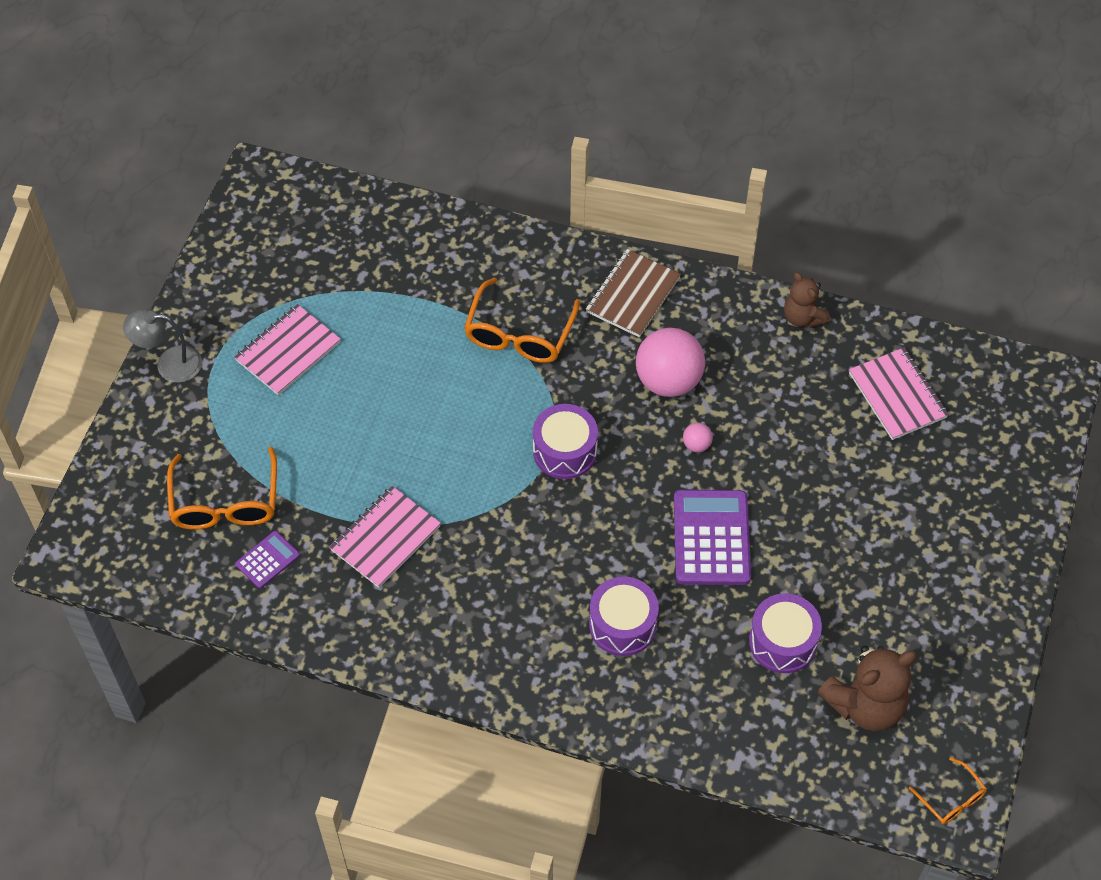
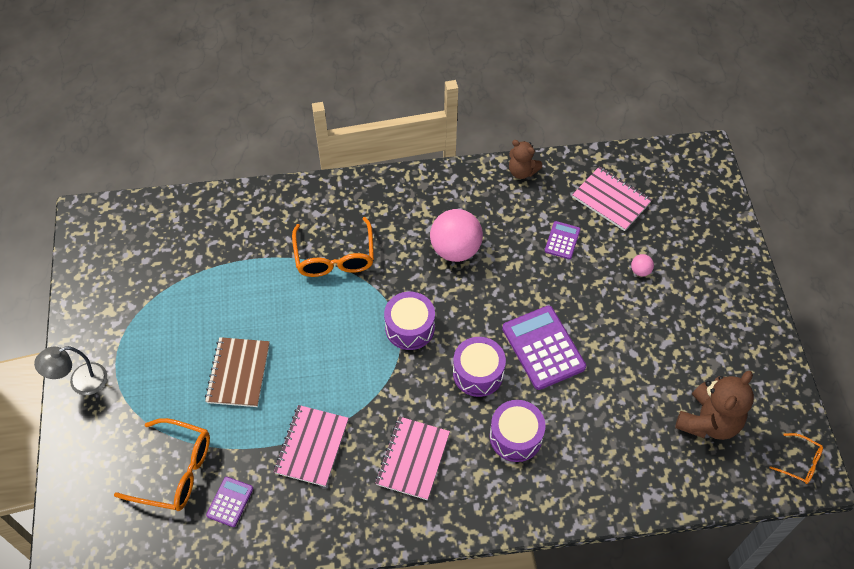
camera: 25 degrees left, 0 degrees up
(225, 503) = (175, 471): orange glasses -> orange glasses turned 45 degrees counterclockwise
(288, 351) = (169, 336): pink notebook -> pink notebook (413, 459)
(633, 295) = (400, 199): brown notebook -> brown notebook (238, 373)
(696, 445) = (498, 286): pink ball -> pink ball (640, 271)
(782, 642) = (630, 401): purple drum -> purple drum (478, 373)
(806, 421) = (562, 240): none -> purple calculator

